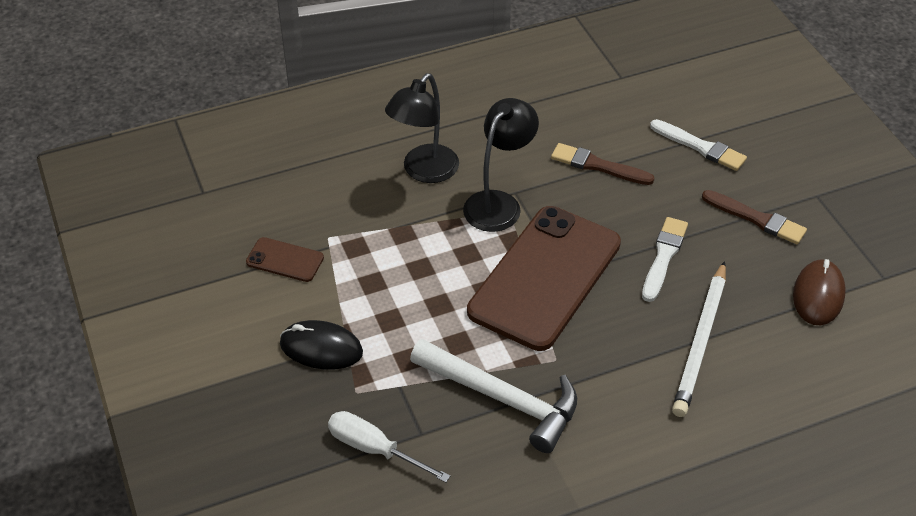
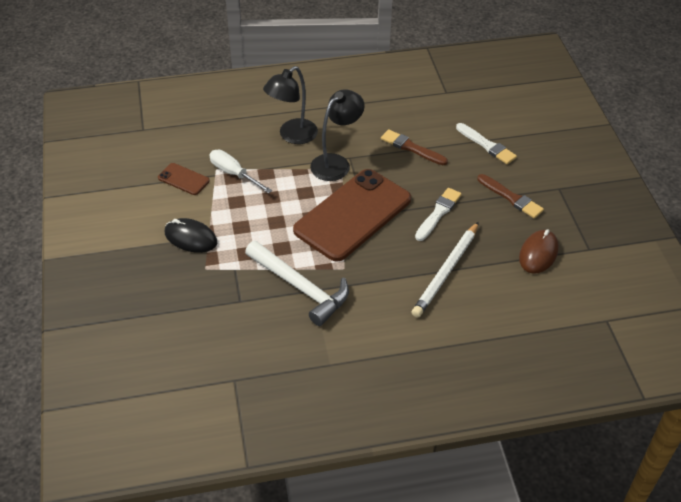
camera: 10 degrees right, 0 degrees up
(374, 449) = (206, 306): white screwdriver -> white screwdriver (234, 174)

